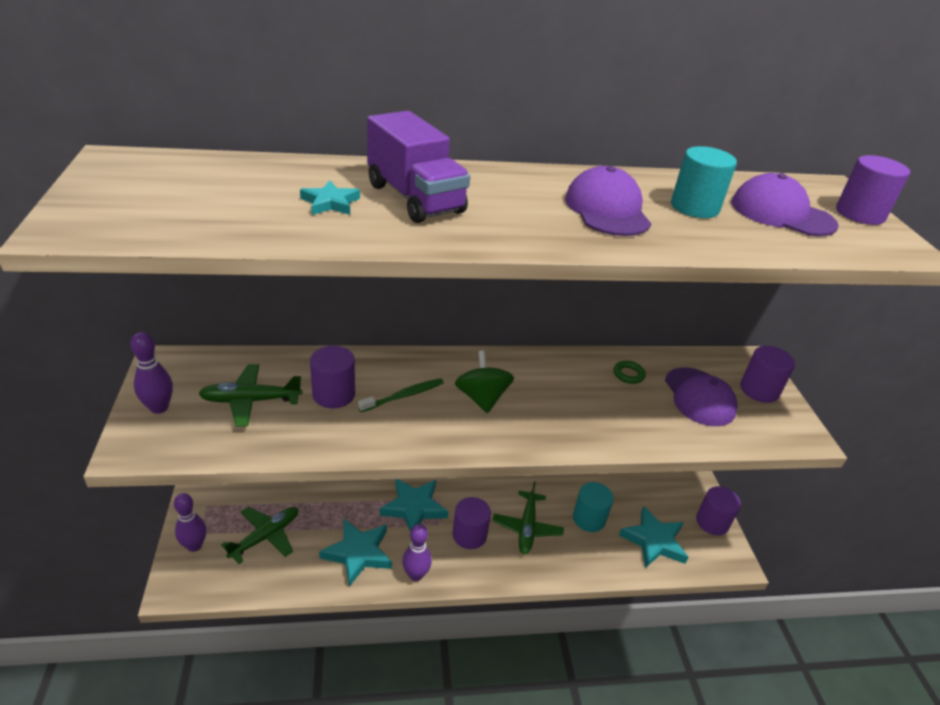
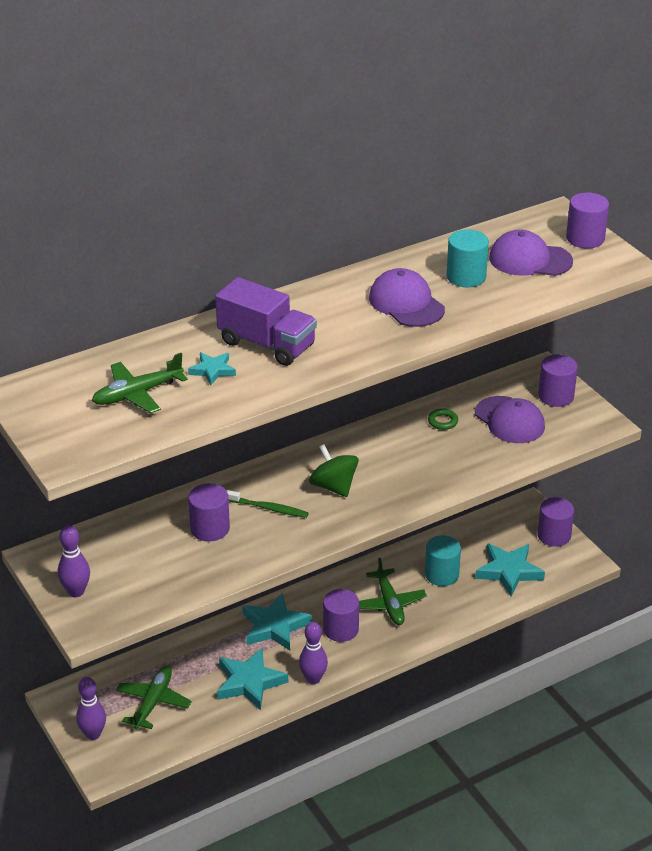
camera: 20 degrees left, 0 degrees up
(251, 401) = (146, 559): green plane -> green plane (137, 394)
(404, 396) = (268, 508): green toothbrush -> green toothbrush turned 75 degrees clockwise

